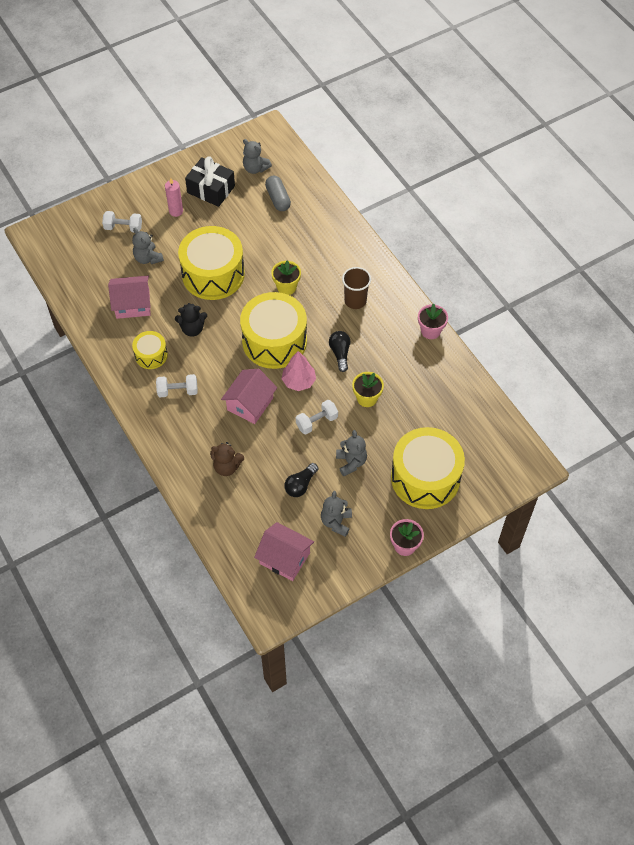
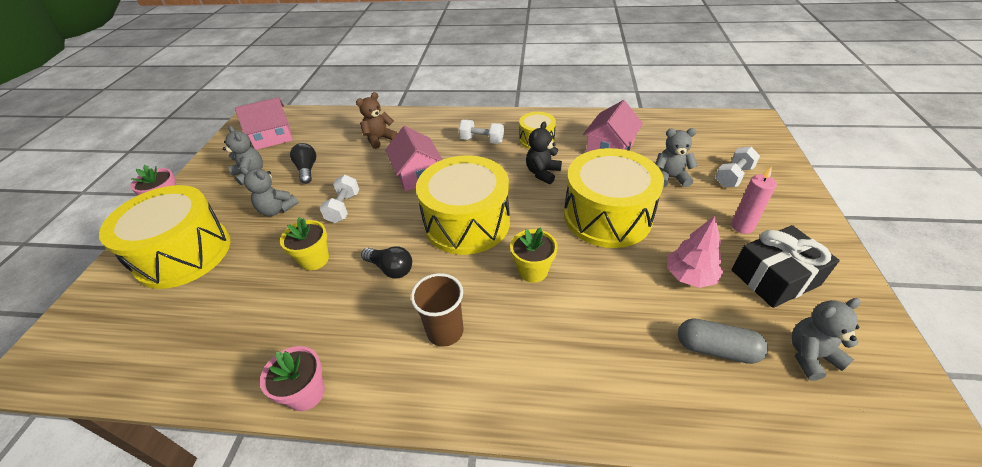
camera: 130 degrees right, 15 degrees down
(177, 391) = (482, 140): white dumbbell -> white dumbbell turned 75 degrees clockwise
(298, 381) = (400, 217): pink tree -> pink tree (690, 276)

